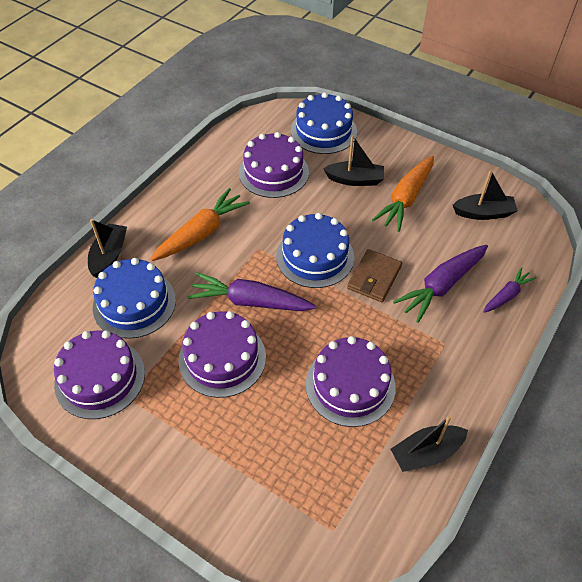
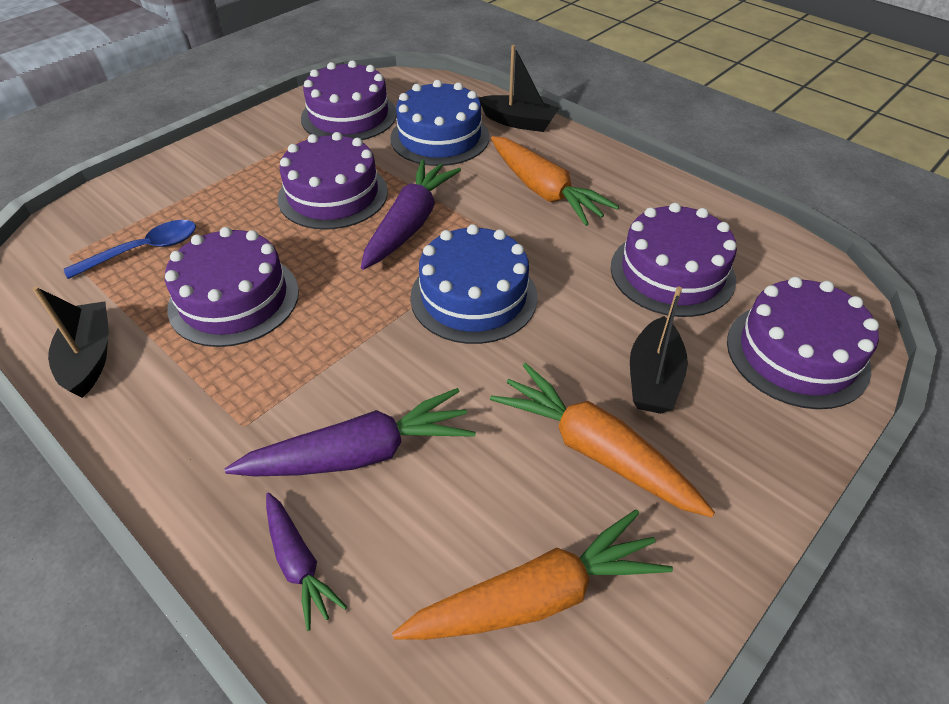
camera: 100 degrees right, 5 degrees down
(314, 470) = (144, 250): none -> blue spoon
(323, 131) = (797, 354): blue cake -> purple cake
(374, 278) = (409, 361): brown wallet -> none
(441, 286) = (360, 453): purple carrot -> purple carrot turned 105 degrees clockwise
(483, 213) = (536, 596): black boat -> orange carrot

